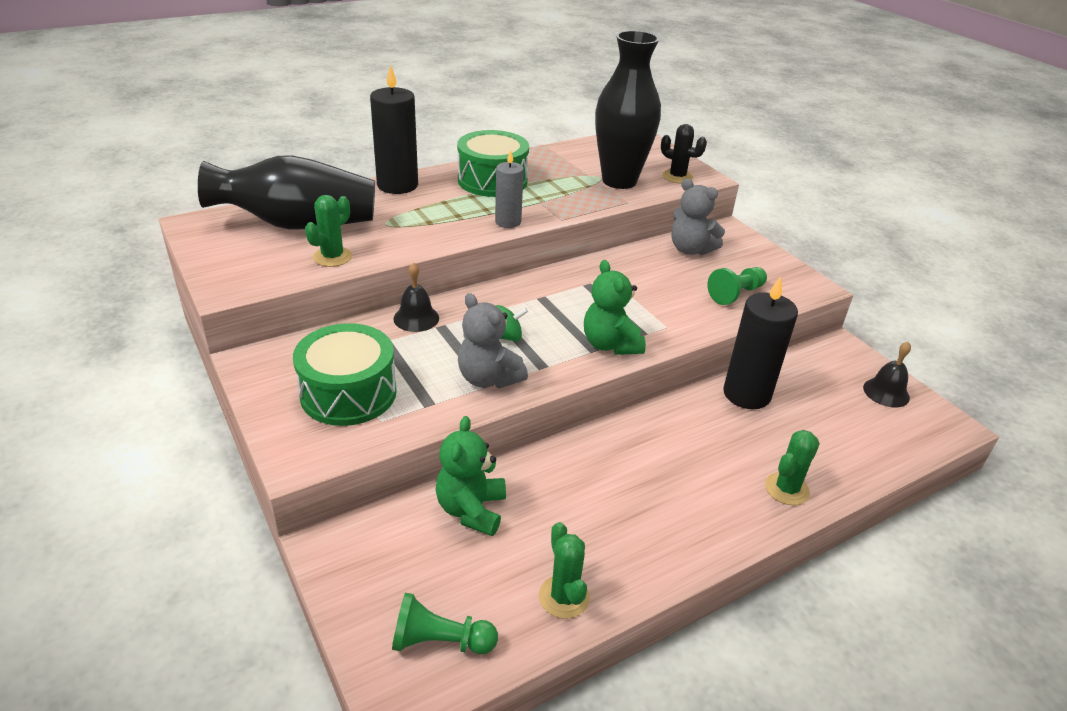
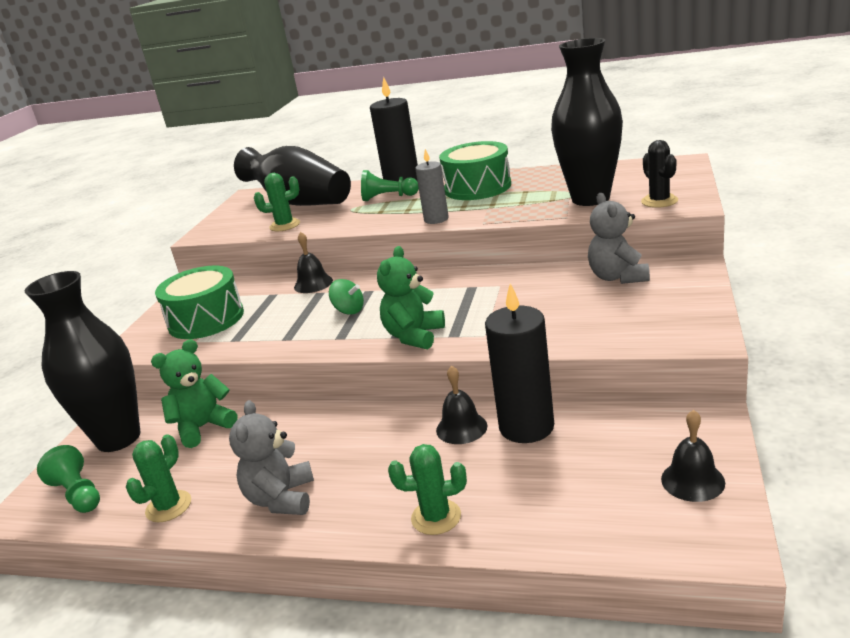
camera: 50 degrees right, 10 degrees down
(386, 565) = (118, 438): none -> black vase
(488, 378) = (293, 335): grey teddy bear -> grey teddy bear (281, 499)
(704, 413) = (461, 428): none -> black bell
(736, 294) = (599, 325): green pawn -> green pawn (388, 197)

